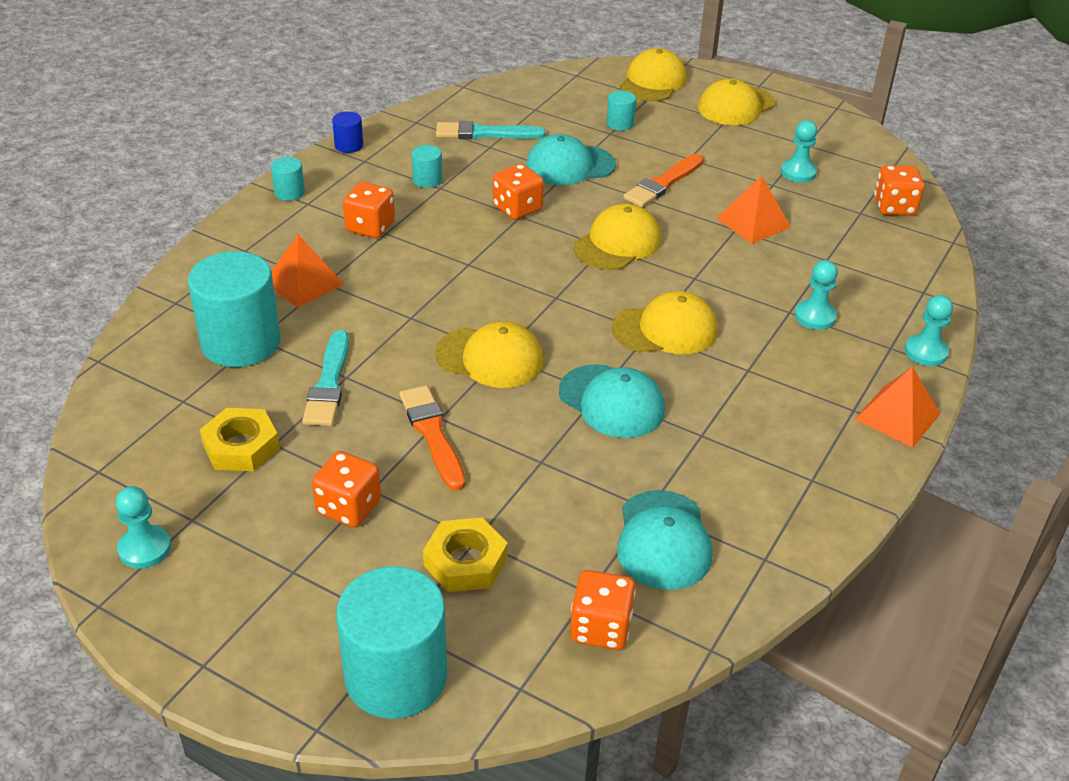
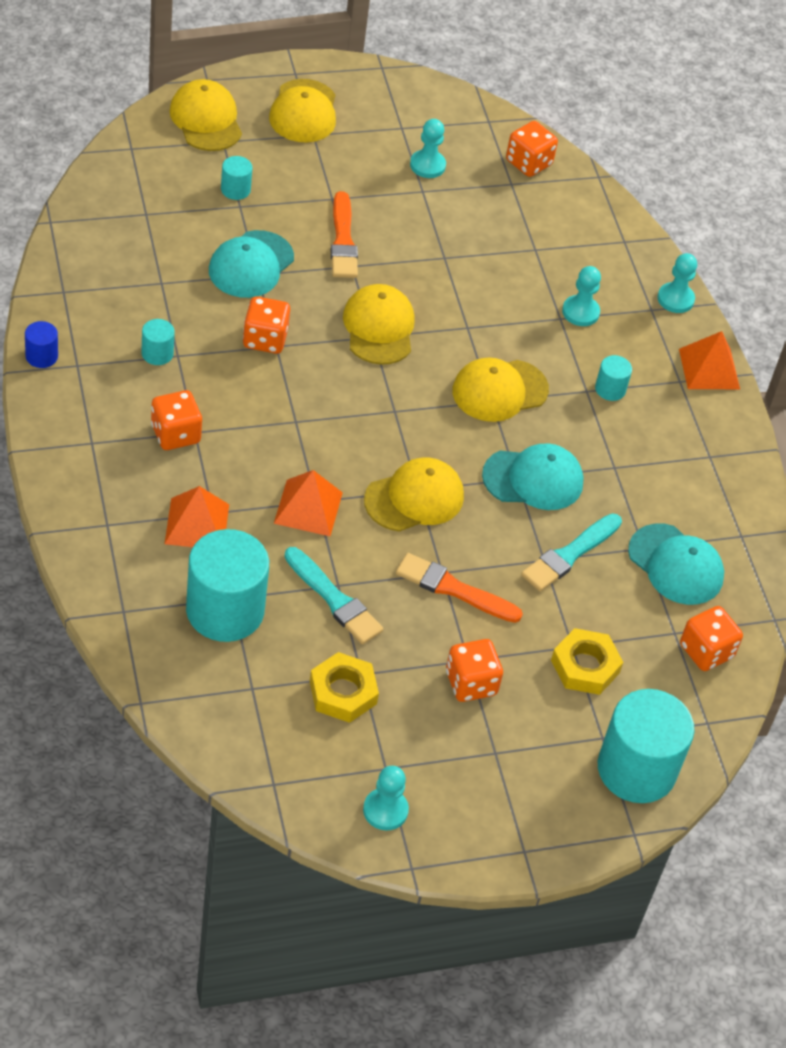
camera: 50 degrees left, 10 degrees up
(289, 192) = (61, 441): turquoise cylinder -> turquoise cylinder (610, 389)
(485, 133) = (139, 270): turquoise brush -> turquoise brush (569, 555)
(665, 329) = (499, 391): yellow cap -> yellow cap turned 150 degrees counterclockwise
(753, 222) = (450, 242): orange pyramid -> orange pyramid (308, 507)

